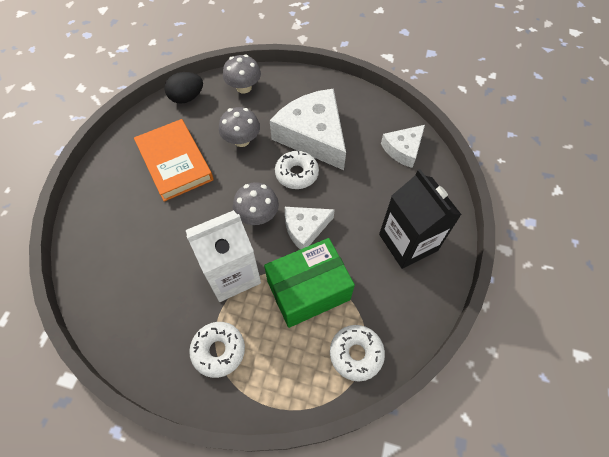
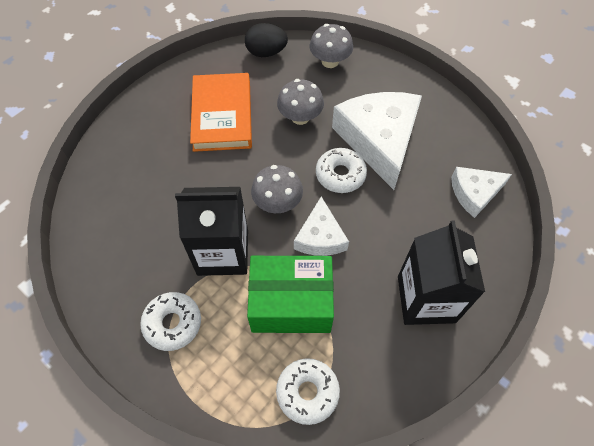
camera: 25 degrees right, 0 degrees up
(232, 274) = (223, 252): white carton -> black carton
(305, 228) = (320, 237): white cheese -> white cheese turned 90 degrees counterclockwise

